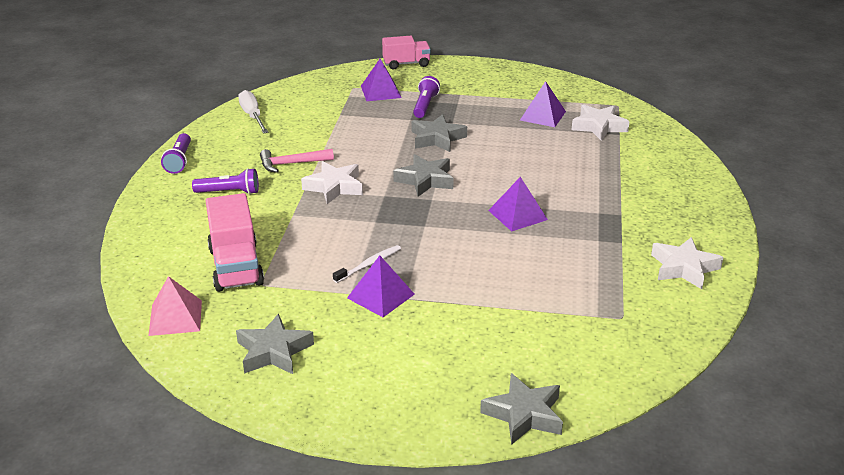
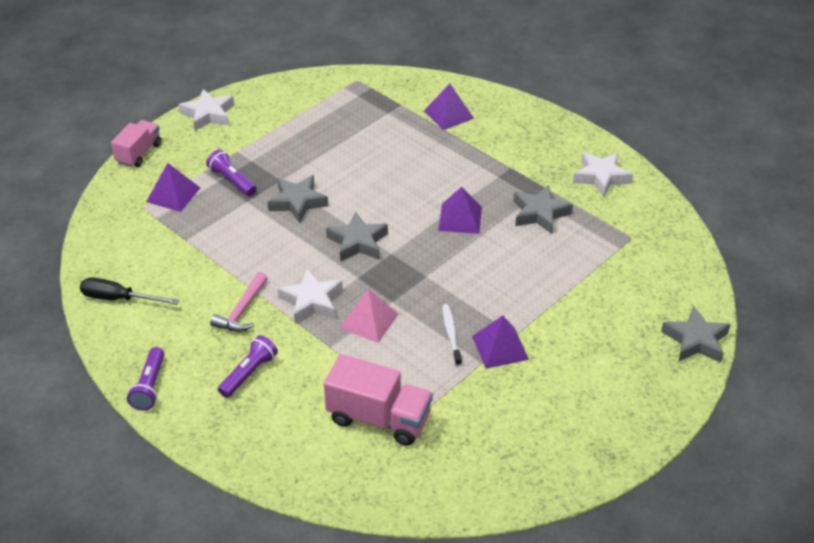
camera: 55 degrees left, 10 degrees up
(175, 317) = (421, 488): pink pyramid -> pink pyramid (369, 321)
(179, 161) = (150, 386): purple flashlight -> purple flashlight turned 60 degrees clockwise
(252, 116) = (119, 299): white screwdriver -> black screwdriver
(274, 351) = (521, 443): grey star -> grey star (540, 213)
(542, 116) = (327, 126): purple pyramid -> purple pyramid (448, 114)
(599, 126) = (378, 108): white star -> white star (208, 114)

